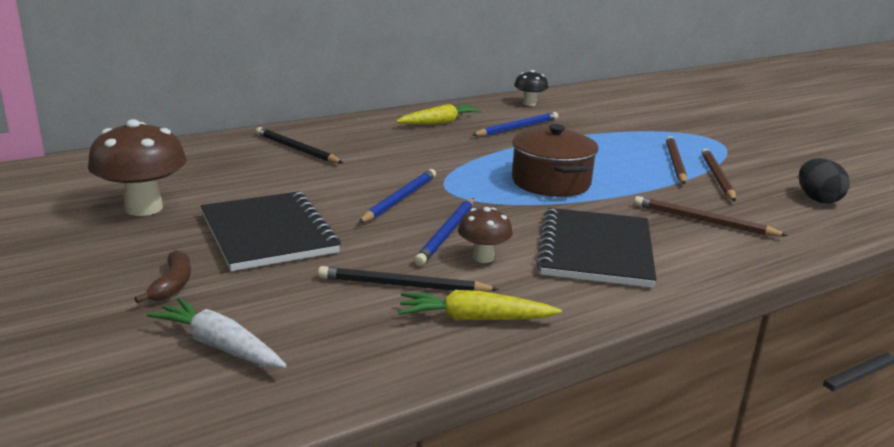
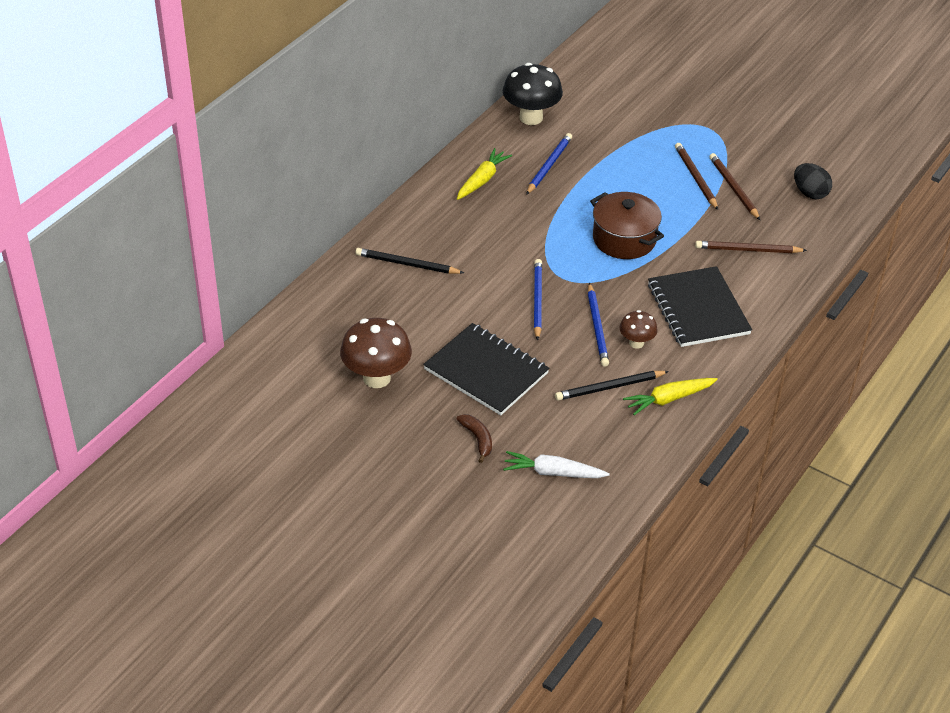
camera: 25 degrees left, 20 degrees up
(529, 103) = (531, 118): black mushroom -> black mushroom, size x1.82

